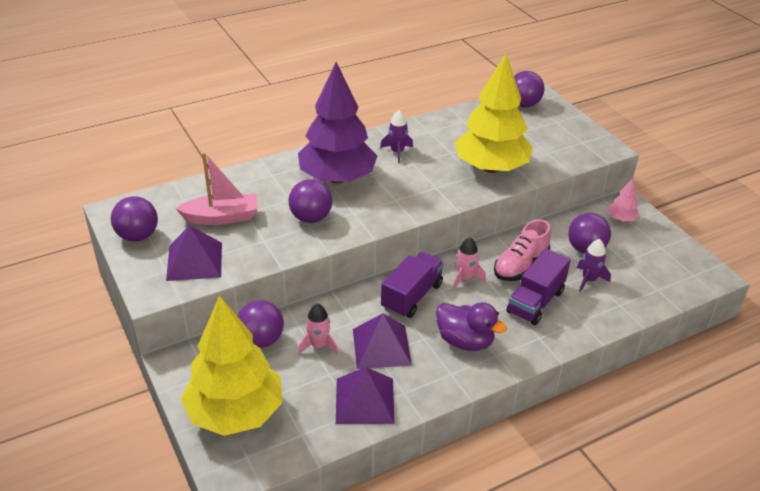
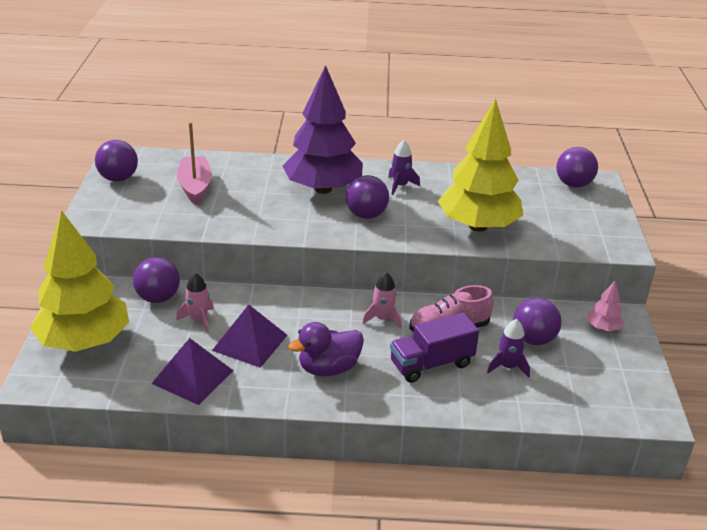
camera: 30 degrees right, 5 degrees down
(194, 261) = (140, 210): purple pyramid -> none
(222, 217) = (195, 187): pink boat -> pink boat turned 120 degrees counterclockwise
(311, 218) = (266, 211): purple ball -> purple ball (366, 215)
(412, 296) = (318, 314): purple truck -> none
(465, 341) = (328, 368): purple duck -> purple duck turned 90 degrees clockwise

